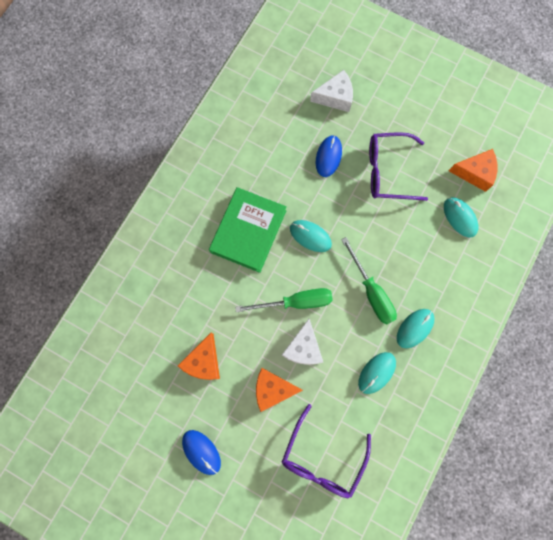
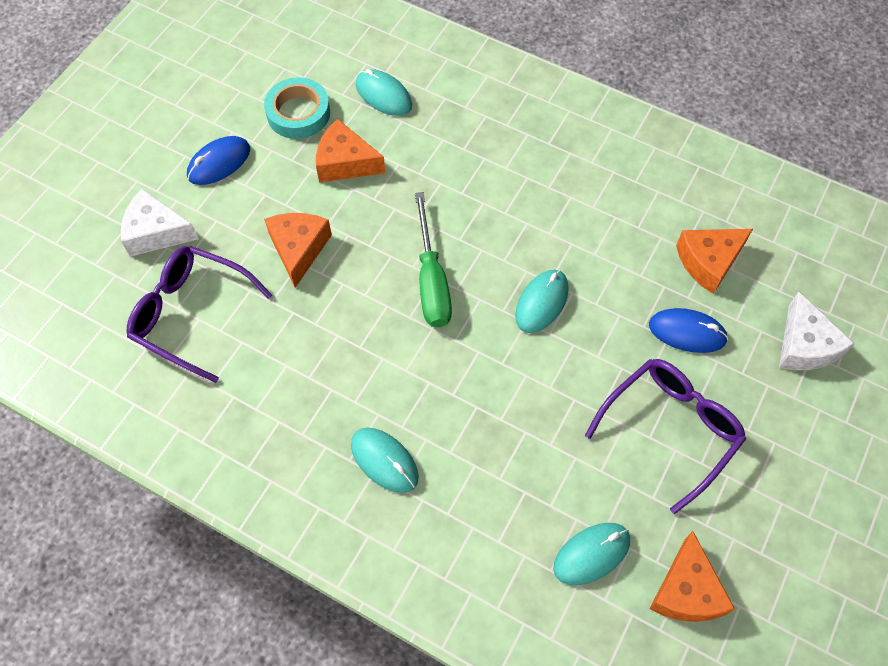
camera: 90 degrees right, 15 degrees down
(159, 397) = (298, 113): none -> turquoise tape
(248, 231) = (545, 216): green book -> none
(282, 140) = (708, 262): none -> orange cheese
(303, 347) = (359, 290): white cheese -> white cheese (156, 232)
(371, 292) = (448, 393): green screwdriver -> none
(376, 373) = (313, 396): turquoise mouse -> turquoise mouse (383, 95)
(388, 171) = (671, 429): purple glasses -> purple glasses turned 45 degrees clockwise

